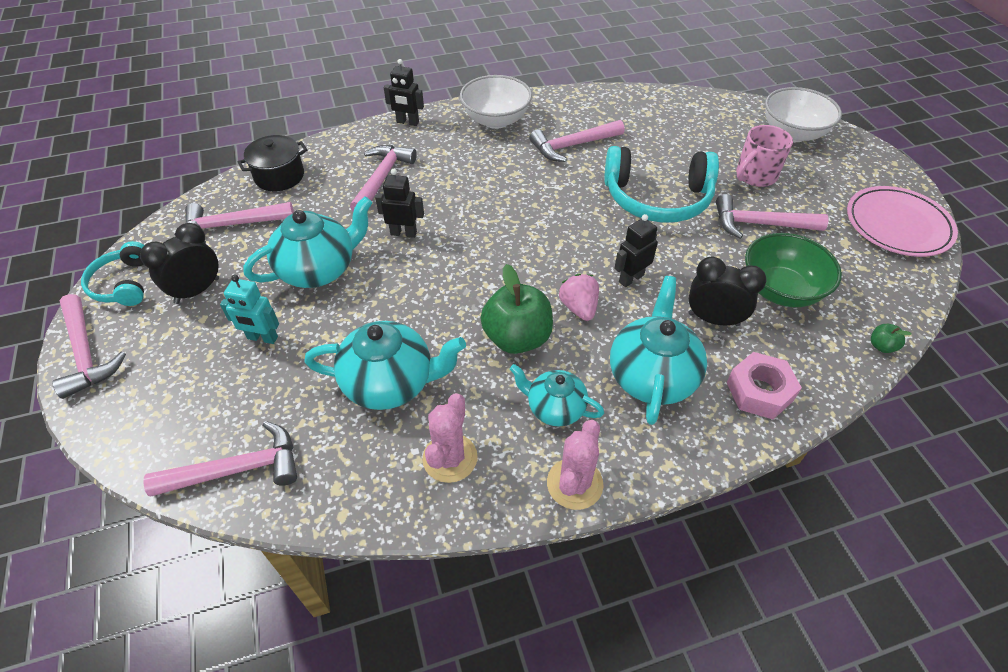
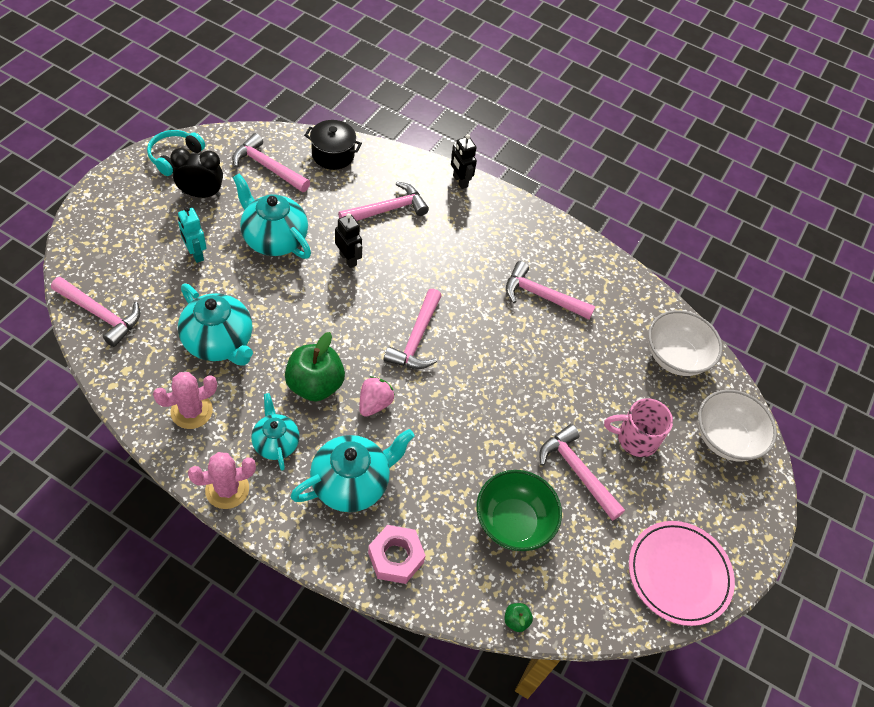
camera: 40 degrees right, 5 degrees up
(86, 353) = (114, 184): pink hammer -> pink hammer (416, 339)
(319, 269) = (274, 239): turquoise teapot -> turquoise teapot turned 150 degrees counterclockwise
(496, 120) = (520, 230): white bowl -> white bowl (675, 357)
(631, 278) = (433, 418): black robot -> none
(657, 199) = (536, 386): turquoise headphones -> none
(713, 319) = (440, 493): black clock -> none

